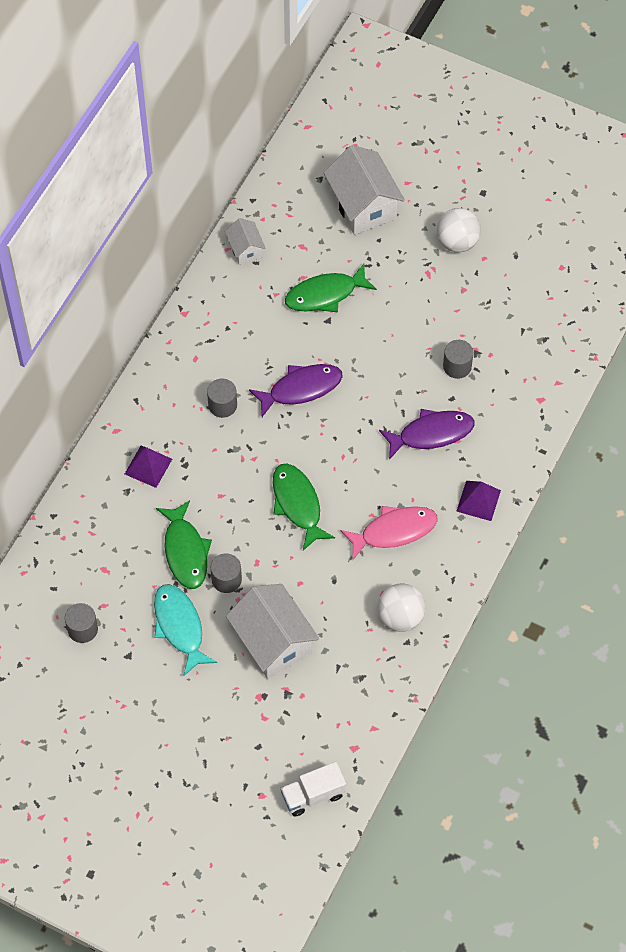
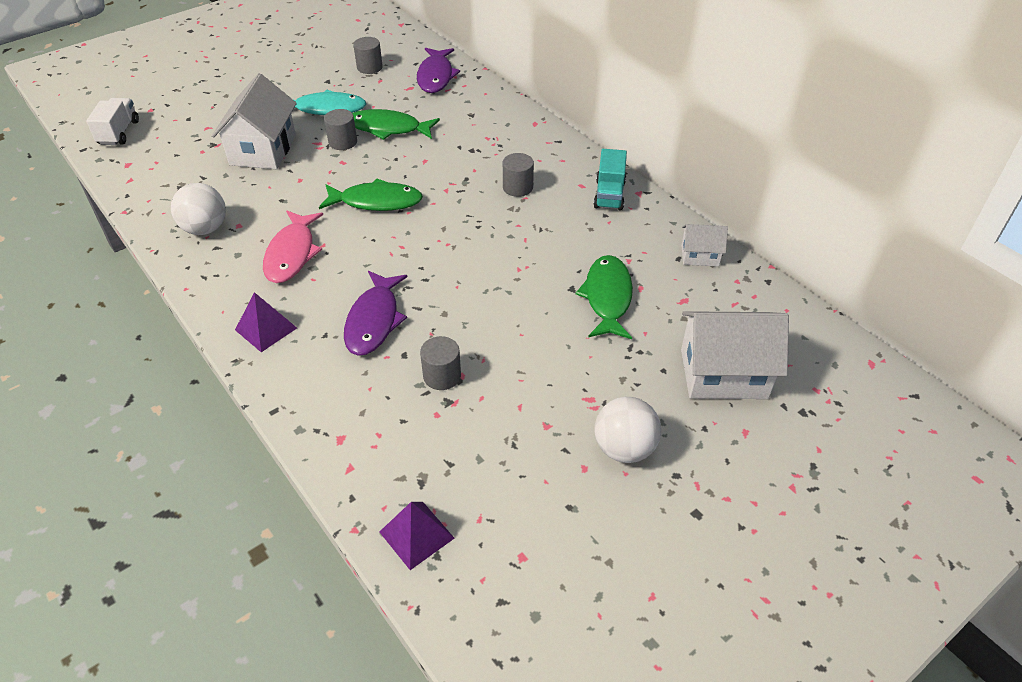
camera: 115 degrees right, 15 degrees down
(148, 466) = (486, 130): purple pyramid -> purple pyramid (416, 535)
(198, 333) = (609, 195): none -> turquoise truck
(273, 642) = (263, 150): white house -> white house turned 75 degrees counterclockwise
(301, 389) = (500, 242): purple fish -> purple fish (436, 76)

